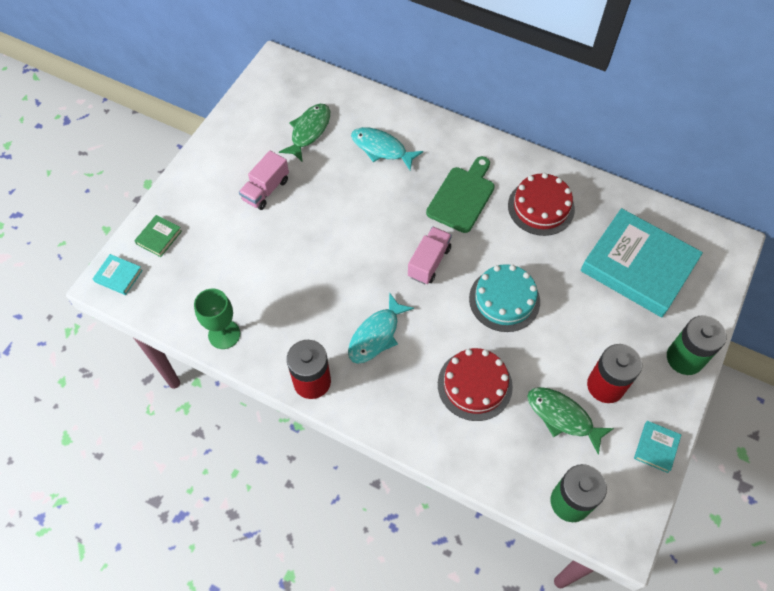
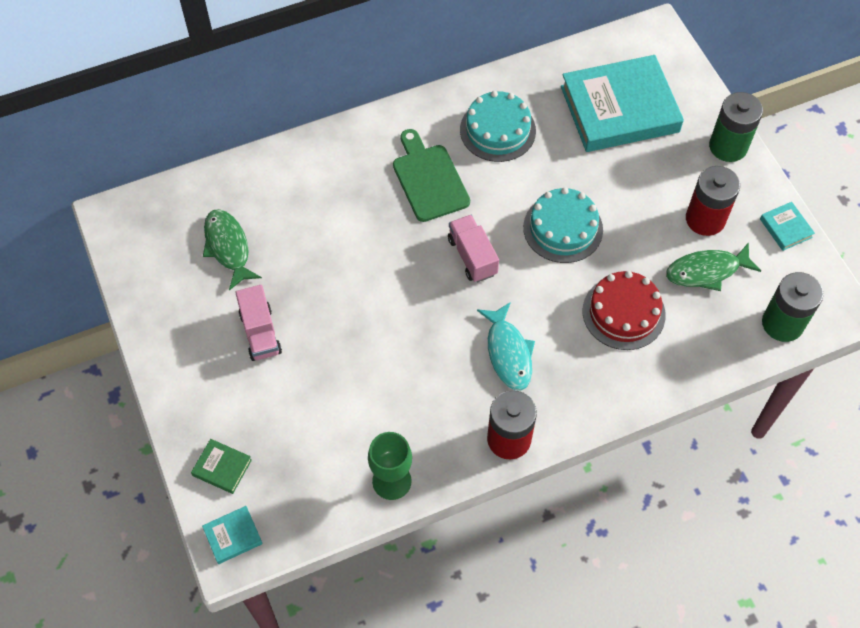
camera: 50 degrees left, 0 degrees up
(159, 237) = (222, 468): green book -> green book turned 45 degrees counterclockwise
(381, 149) = (312, 202): turquoise fish -> none
(541, 207) = (497, 130): red cake -> turquoise cake

